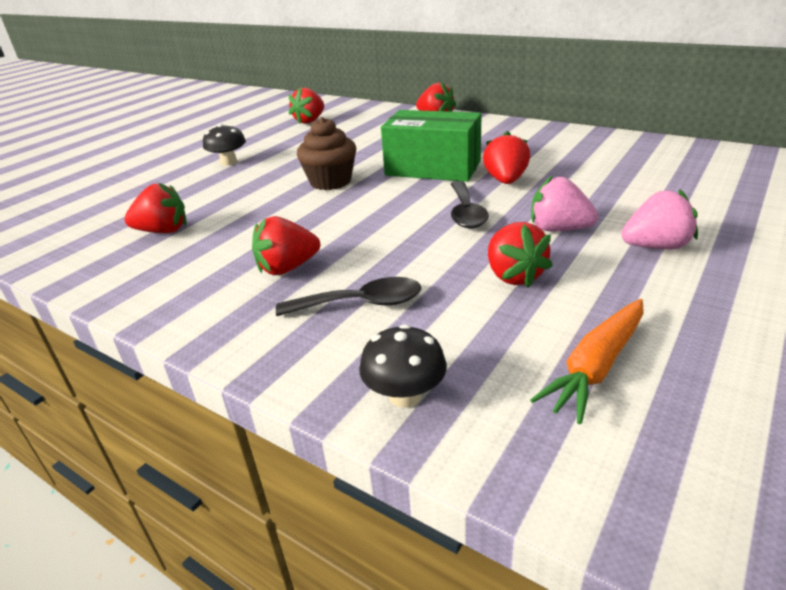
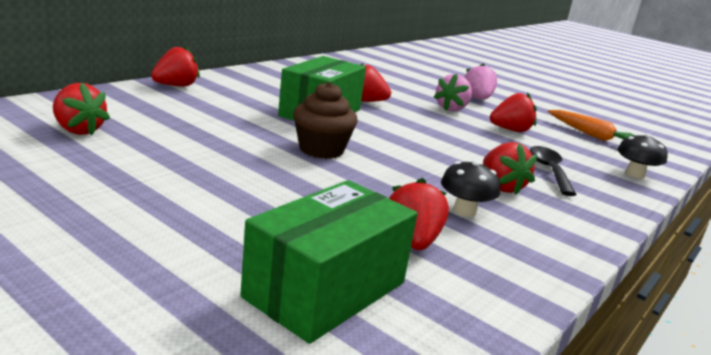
camera: 90 degrees left, 10 degrees down
(103, 211) = (326, 290): none -> green box
(229, 162) = (197, 191): black mushroom -> black mushroom (464, 211)
(466, 213) = (418, 122): black spoon -> none

